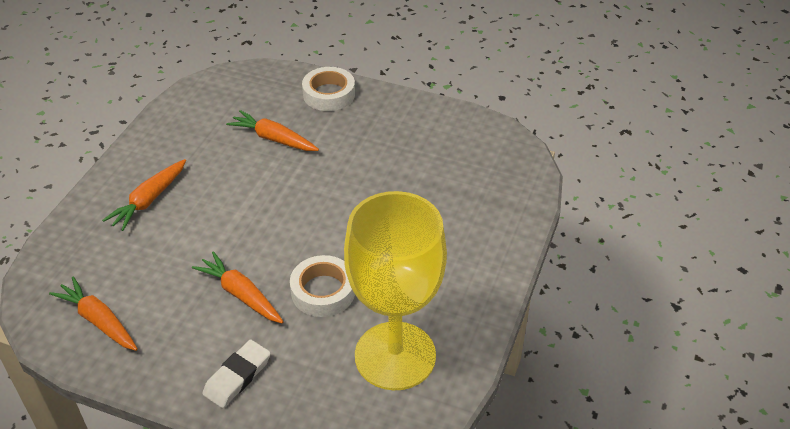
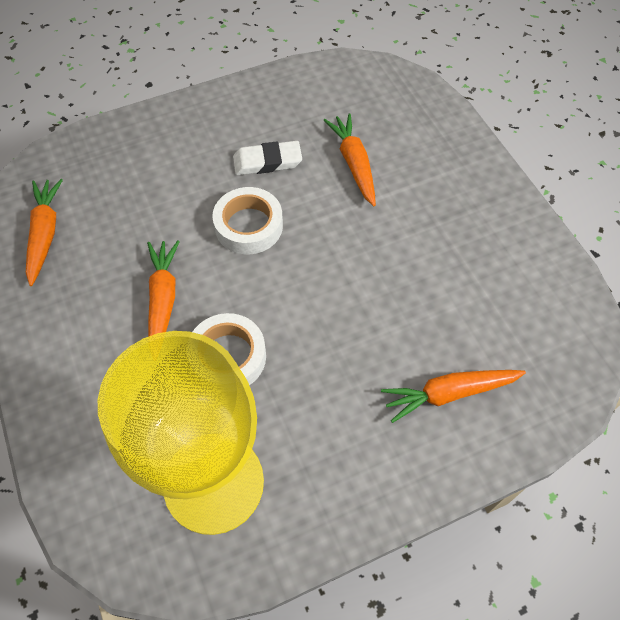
camera: 45 degrees right, 15 degrees up
(149, 200) = (193, 150): orange carrot -> orange carrot (449, 394)
(237, 376) = (77, 378): white eraser -> white eraser (267, 161)
(329, 94) = (454, 152): white tape -> white tape (248, 226)

